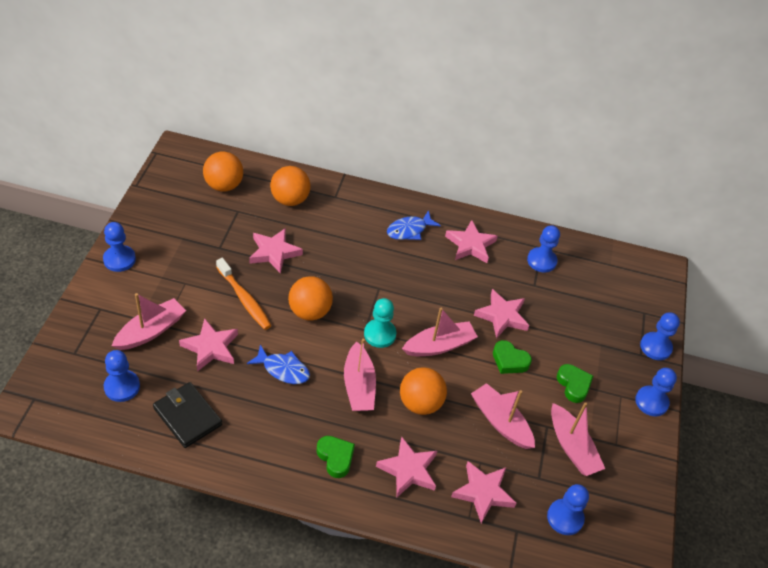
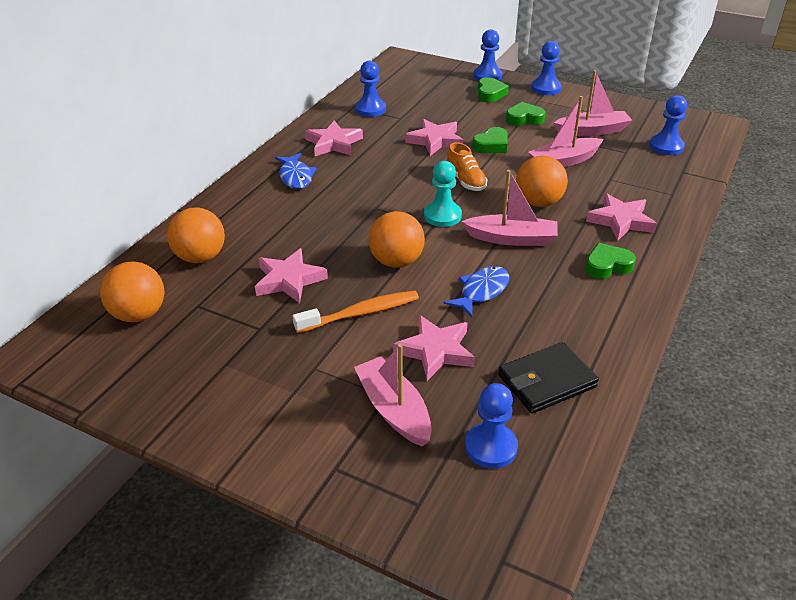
camera: 70 degrees left, 10 degrees down
(119, 259) = (239, 440): blue pawn -> none
(439, 346) = (466, 181): pink boat -> orange shoe
(483, 493) = (644, 182): pink star -> none
(615, 352) = (490, 94): none -> green heart

